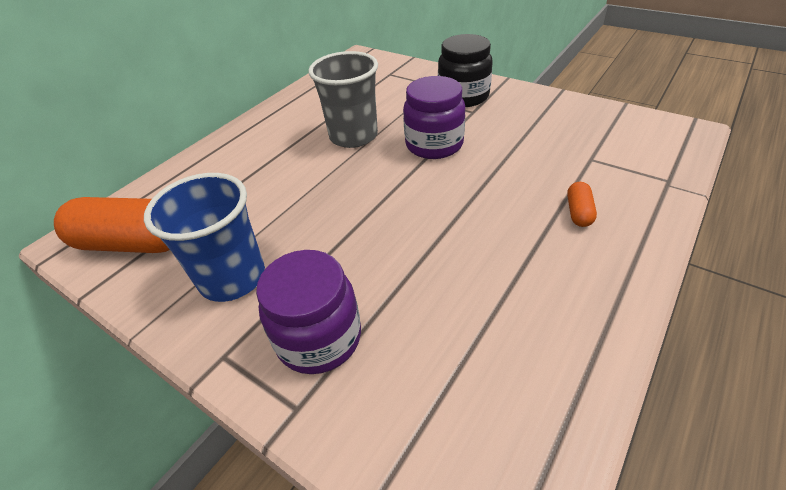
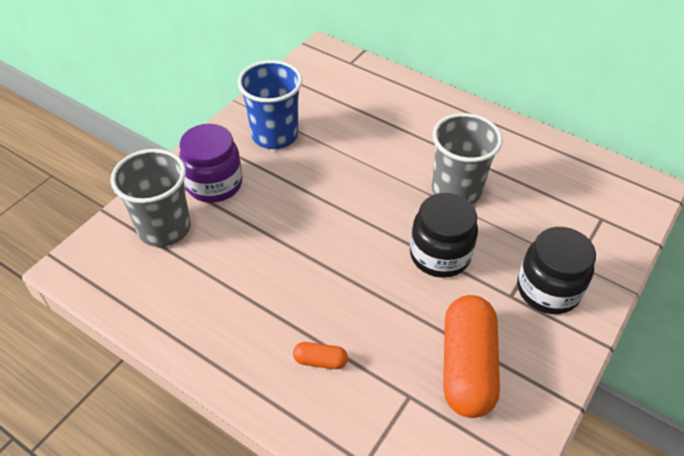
camera: 85 degrees right, 5 degrees up
(133, 243) = (316, 80): orange capsule -> orange capsule (466, 366)
(408, 394) = (164, 228): none -> grey cup
(434, 145) = (439, 255): purple jar -> black jar

